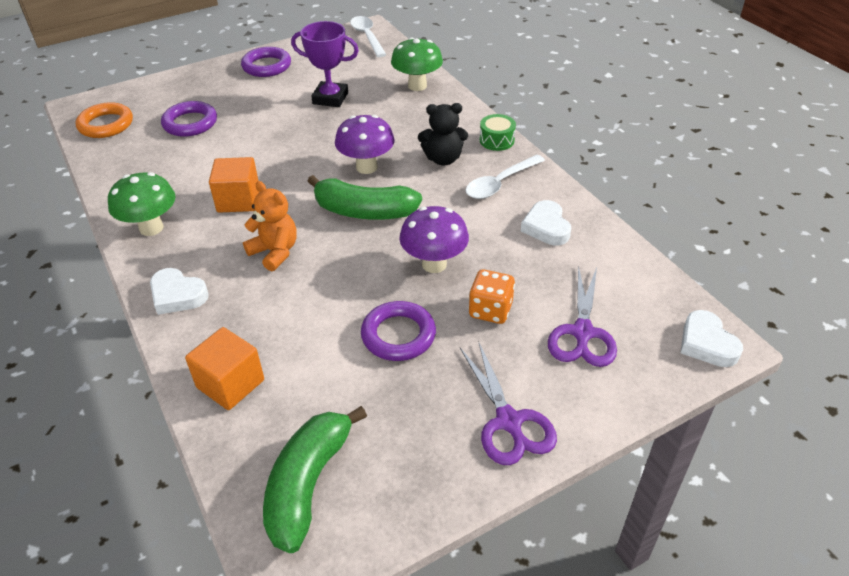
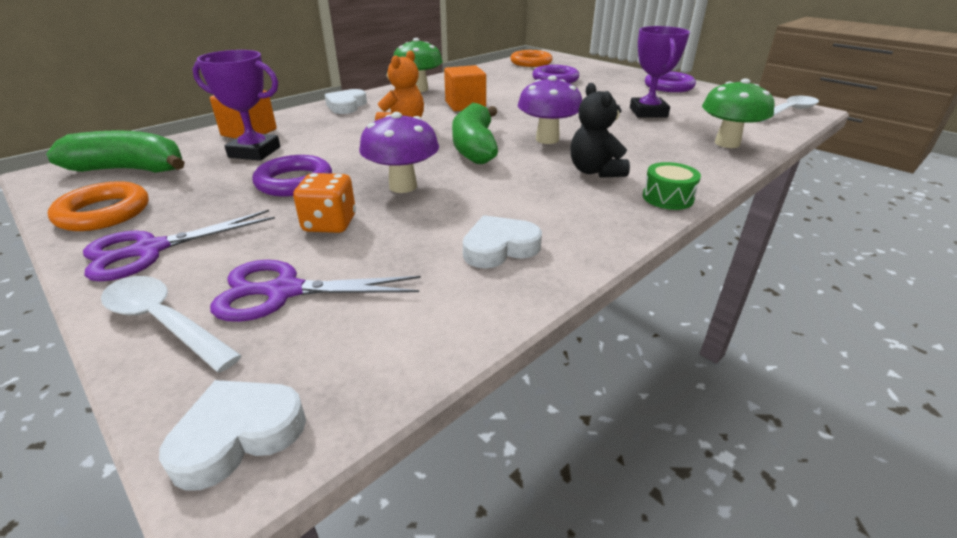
camera: 75 degrees right, 10 degrees down
(303, 372) = (254, 152): none -> purple trophy
(423, 478) = (104, 213): none -> orange ring
(500, 183) = (574, 208): white spoon -> white spoon (164, 322)

